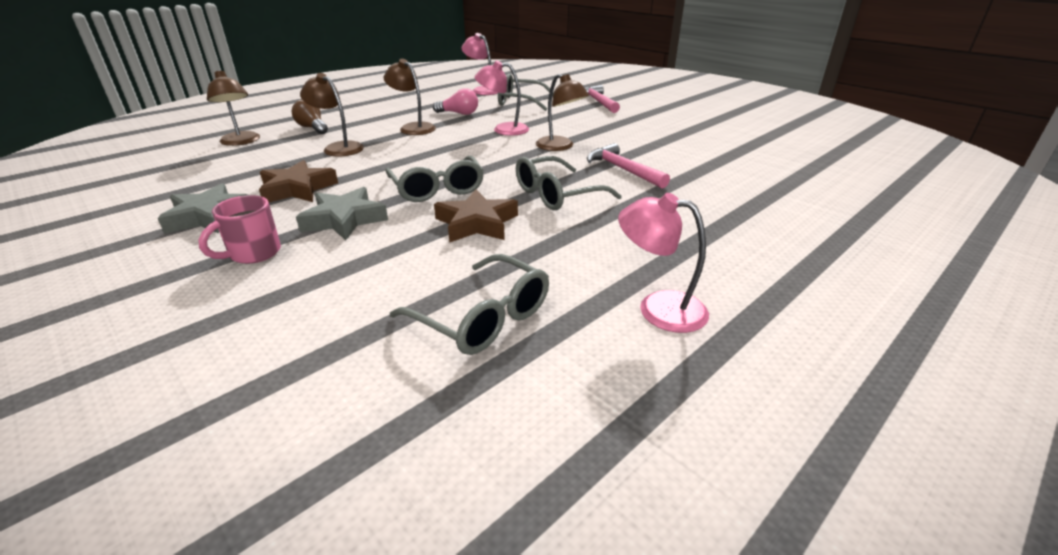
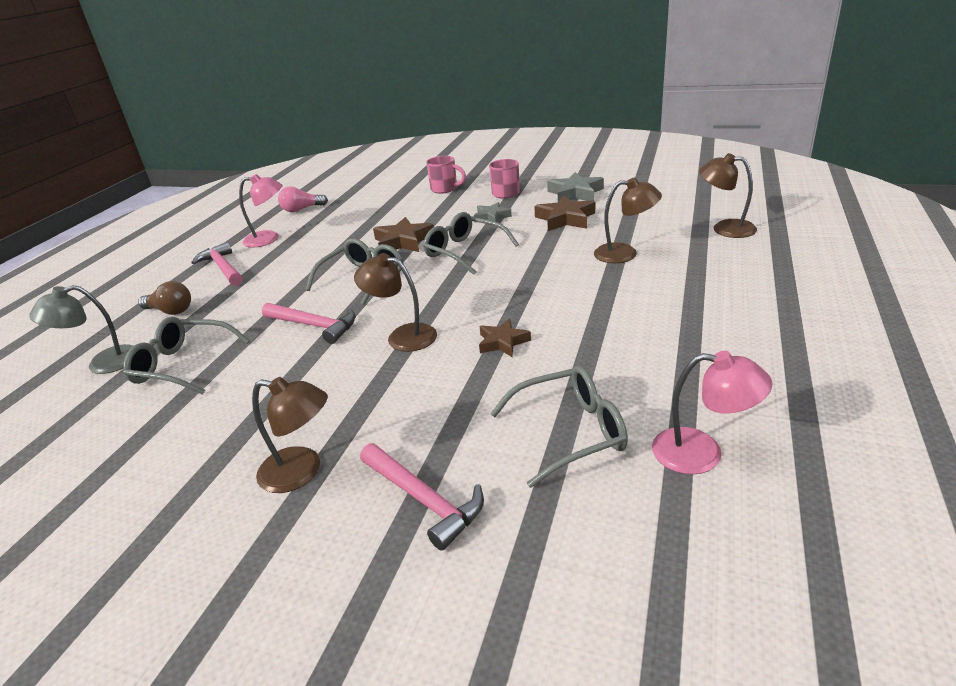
camera: 155 degrees right, 0 degrees up
(290, 309) = (445, 189): none -> pink mug
(312, 128) = (715, 263): brown light bulb -> brown light bulb (170, 311)
(344, 219) = (491, 217): grey star -> grey star, size x0.64
(413, 127) = (614, 304): brown lamp -> brown lamp (302, 472)
(459, 113) = (610, 353): pink light bulb -> pink light bulb (302, 209)
(483, 318) = (354, 211): grey glasses -> grey glasses (182, 365)
(503, 129) = (502, 342): pink lamp -> brown star
(732, 270) = (222, 268): none -> pink hammer
(824, 193) = (103, 363): none -> grey lamp

